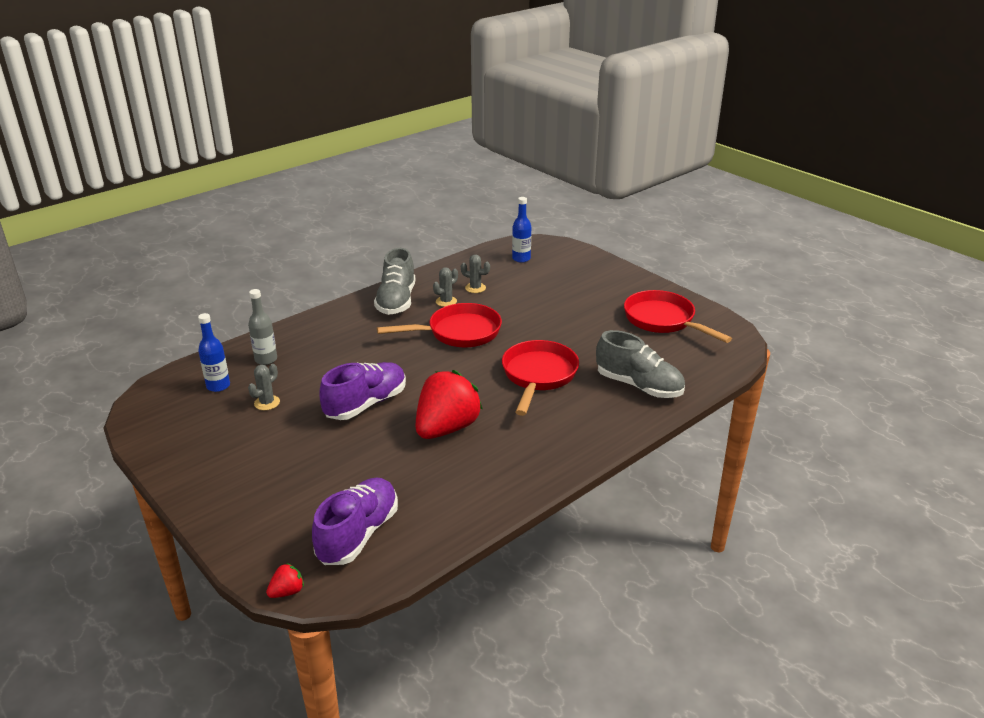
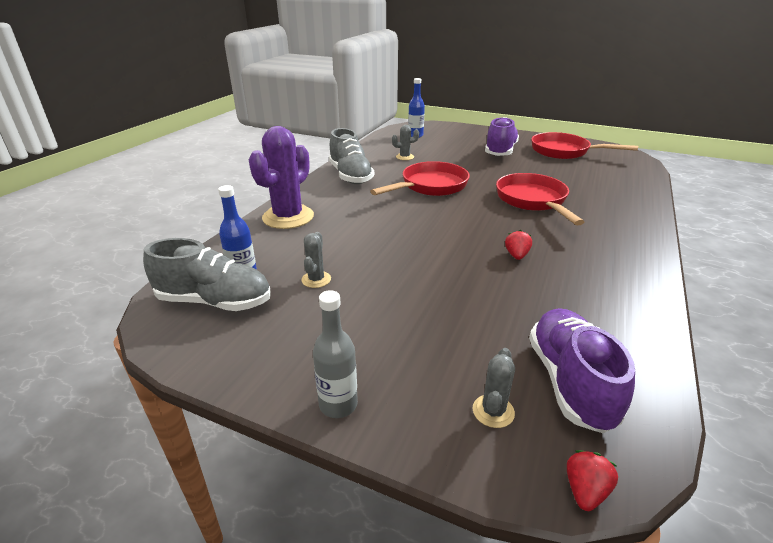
camera: 25 degrees left, 0 degrees up
(266, 359) = (274, 242): grey bottle -> grey bottle (338, 404)
(299, 336) = (288, 217): none -> purple cactus
(366, 404) = (419, 255): purple shoe -> purple shoe (500, 151)
(446, 301) = (393, 169): grey cactus -> grey cactus (493, 411)
(446, 428) = (516, 255): red strawberry -> red strawberry, size x0.40
(639, 386) = (611, 191): grey shoe -> grey shoe (215, 301)

